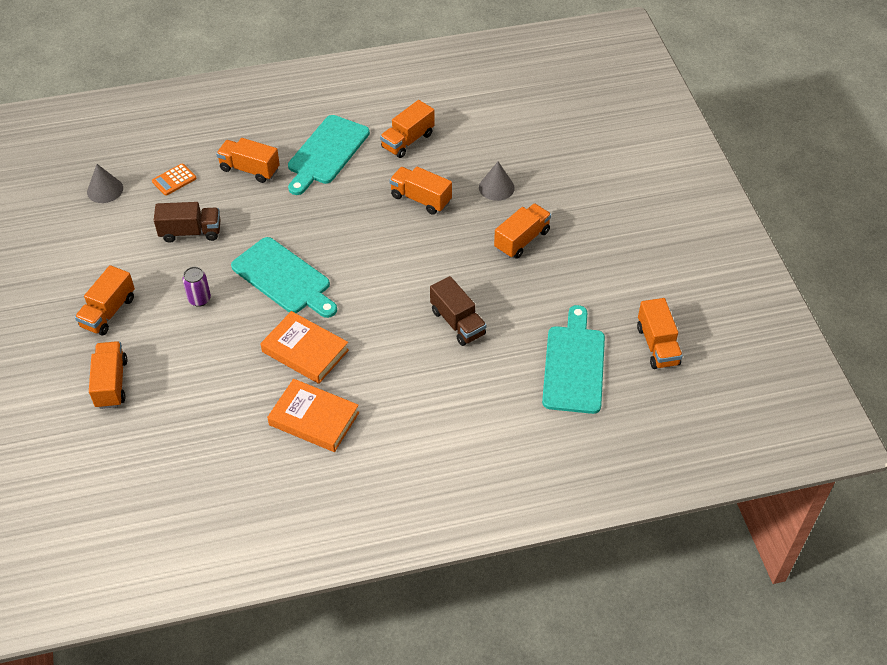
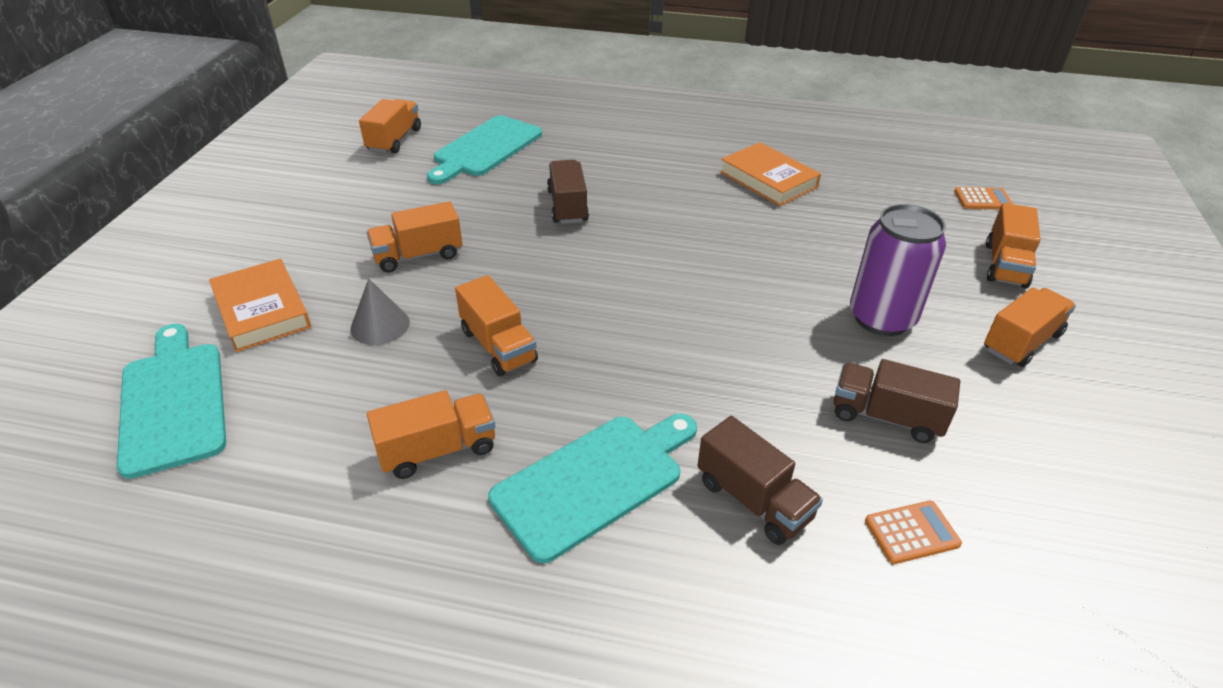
camera: 155 degrees left, 10 degrees down
(105, 190) = (1064, 563): grey cone -> none
(122, 464) = (983, 199): none -> orange calculator
(199, 299) = (881, 318): purple can -> purple can, size x2.01
(250, 169) = (753, 500): orange truck -> brown truck
(284, 278) = (753, 308): turquoise cutting board -> turquoise cutting board (173, 402)
(305, 351) = (755, 230): orange book -> orange book (262, 310)

